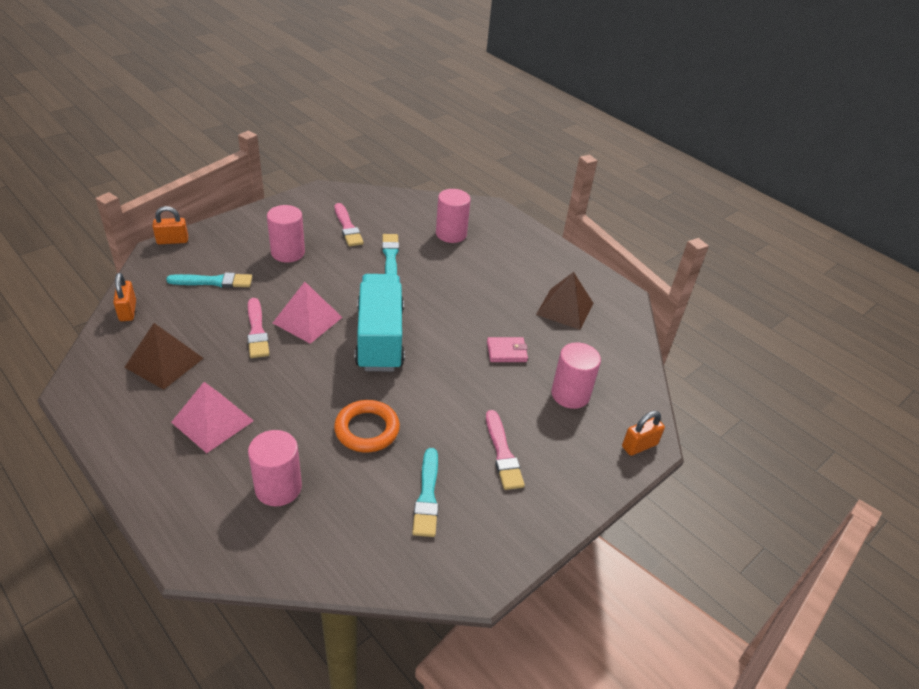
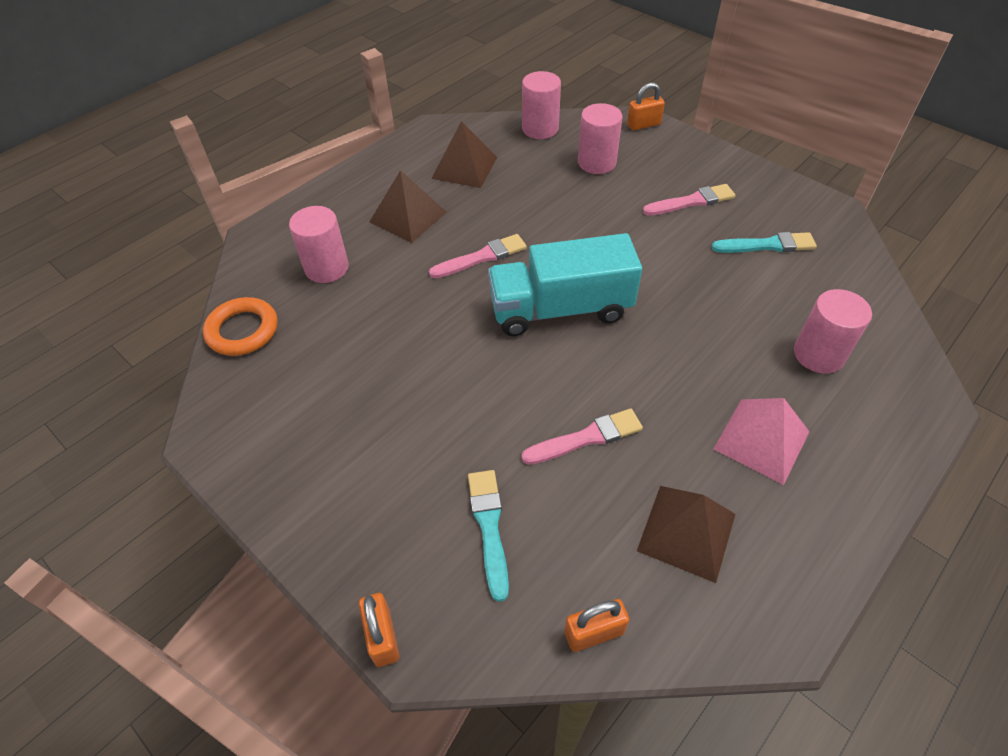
camera: 90 degrees left, 10 degrees up
(288, 253) = (396, 445): pink cylinder -> pink cylinder (540, 129)
(307, 320) = (547, 386): pink pyramid -> none
(347, 227) = (318, 383): pink brush -> pink brush (481, 257)
(367, 429) = (708, 298): orange ring -> orange ring (242, 330)
(390, 256) = (388, 323): turquoise brush -> none
(502, 273) = (408, 217): none -> brown pyramid
(506, 352) = (549, 206): pink wallet -> none
(639, 445) = (643, 125): orange padlock -> orange padlock turned 75 degrees counterclockwise

